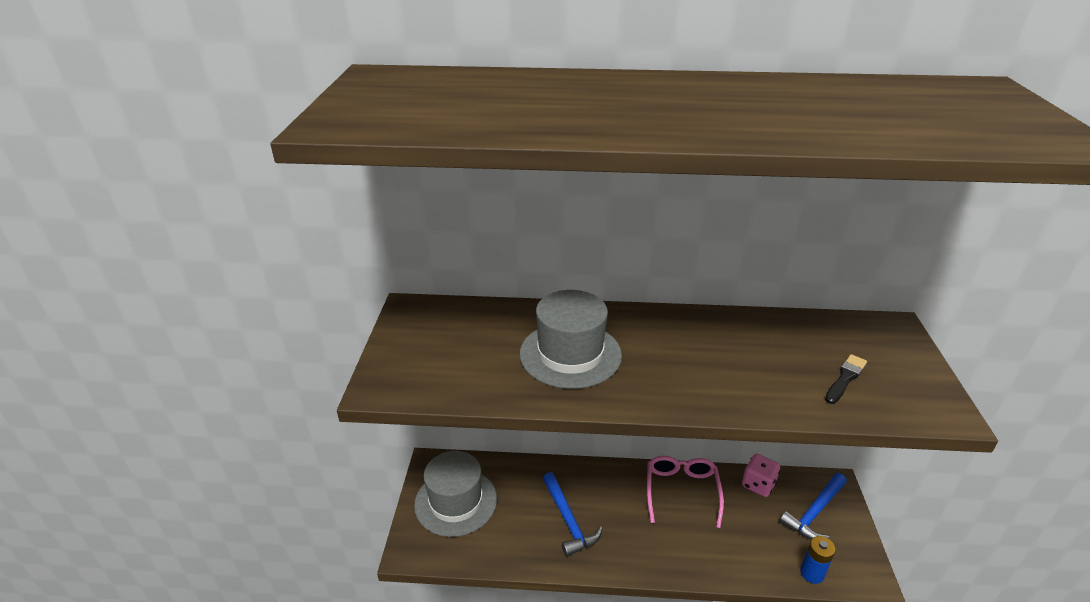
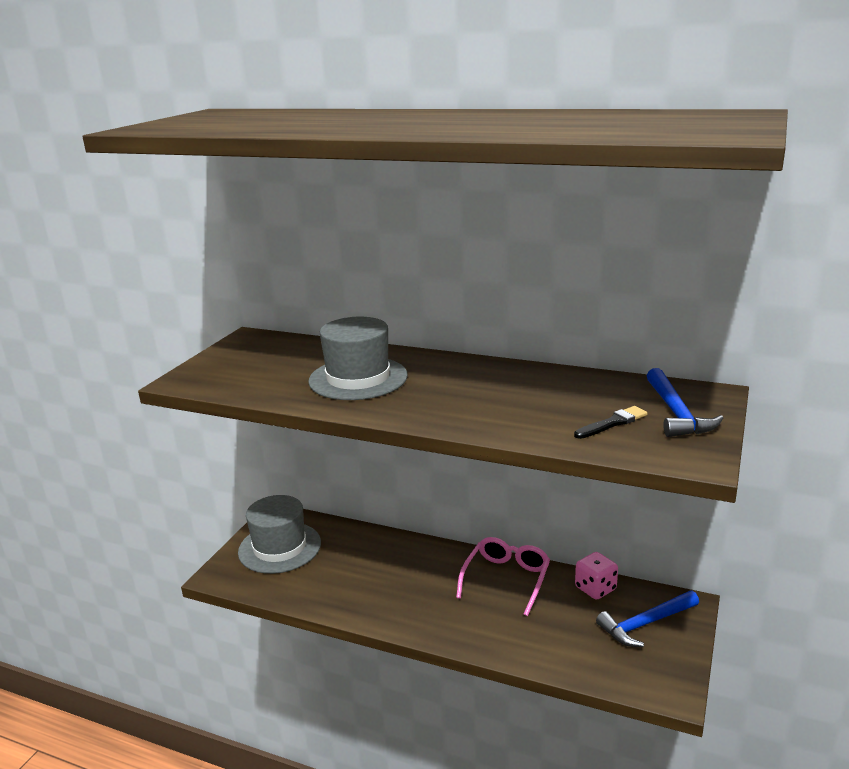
camera: 20 degrees right, 10 degrees down
(568, 520) = (375, 581): blue hammer -> blue hammer (676, 413)
(812, 573) = (606, 674): blue battery -> none

